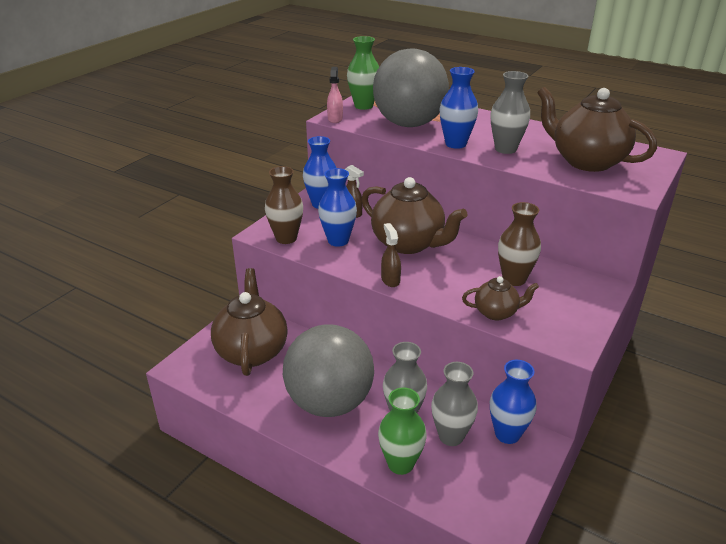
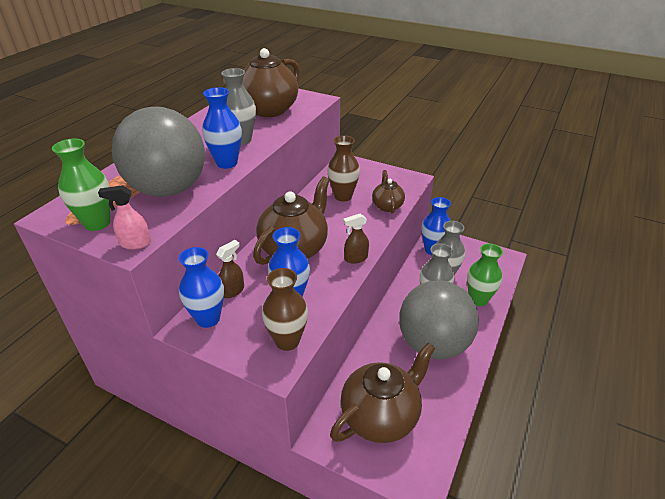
camera: 95 degrees left, 5 degrees up
(252, 351) = (381, 416): brown teapot -> brown teapot turned 150 degrees clockwise

